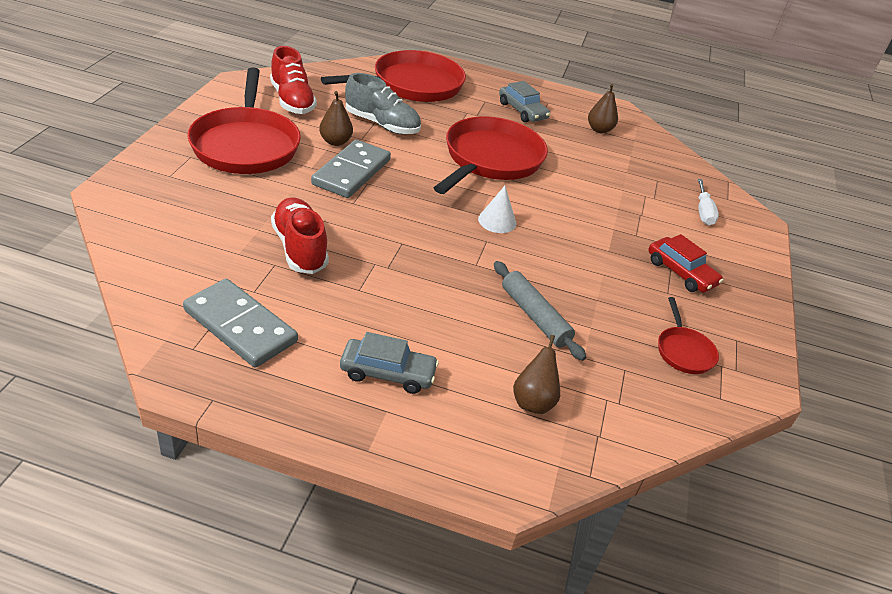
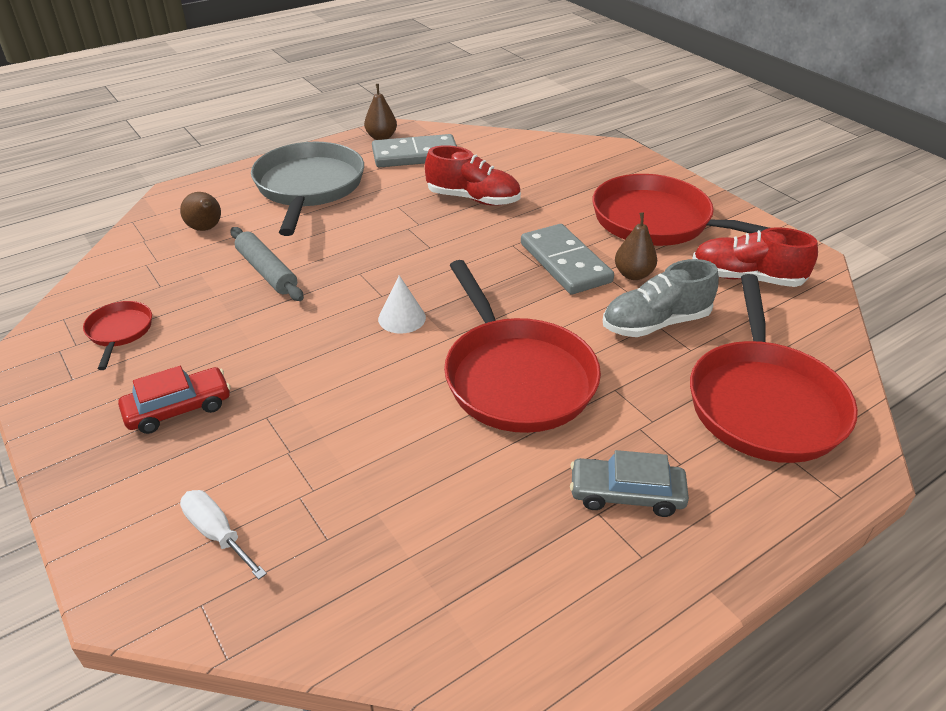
camera: 135 degrees right, 0 degrees up
(387, 373) = (309, 187): grey car -> grey pan
(534, 316) = (267, 271): grey rolling pin -> grey rolling pin turned 45 degrees clockwise
(599, 130) = (509, 570): brown pear -> brown pear (381, 137)
(681, 272) = (178, 408): red car -> red car turned 150 degrees clockwise
(684, 351) = (119, 332): red pan -> red pan turned 45 degrees clockwise

